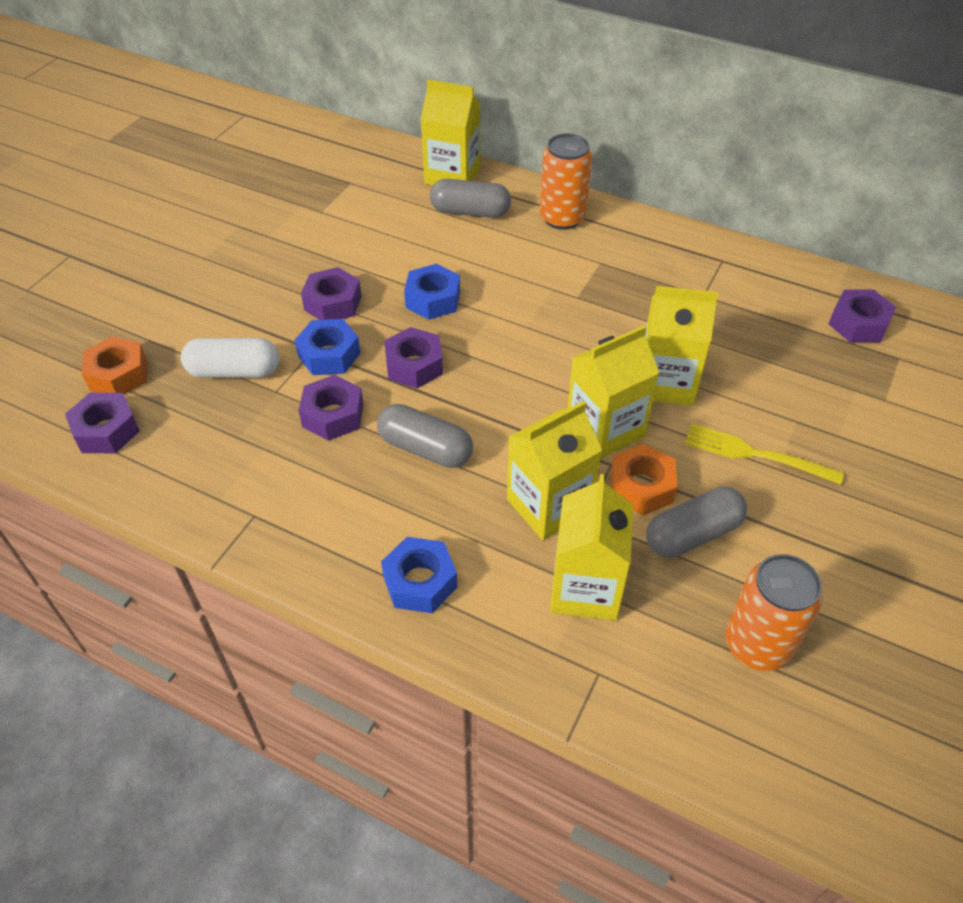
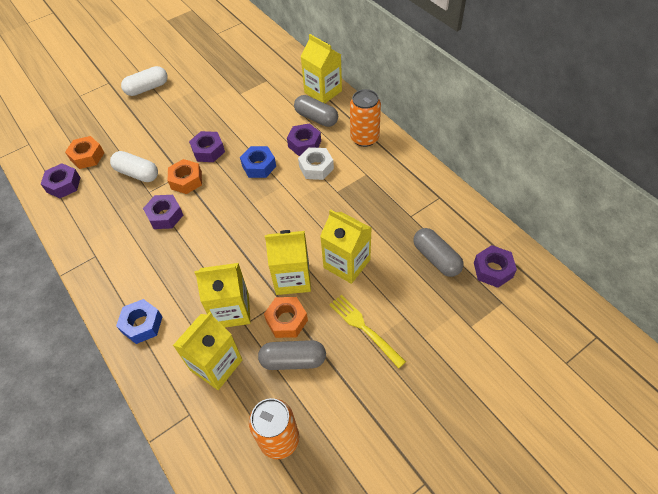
camera: 30 degrees right, 5 degrees up
(152, 245) = (147, 88): none -> white capsule
(329, 355) = (186, 180): blue nut -> orange nut
(414, 365) = (222, 202): purple nut -> purple nut (304, 144)
(425, 448) = (195, 252): grey capsule -> grey capsule (436, 258)
(522, 275) = (316, 167): none -> white nut

